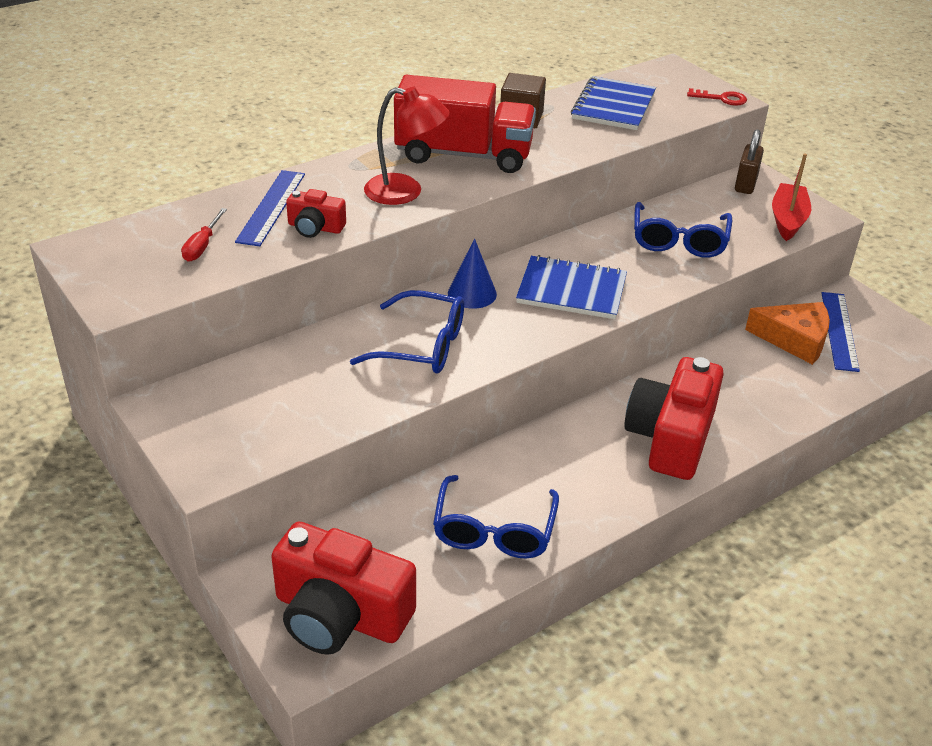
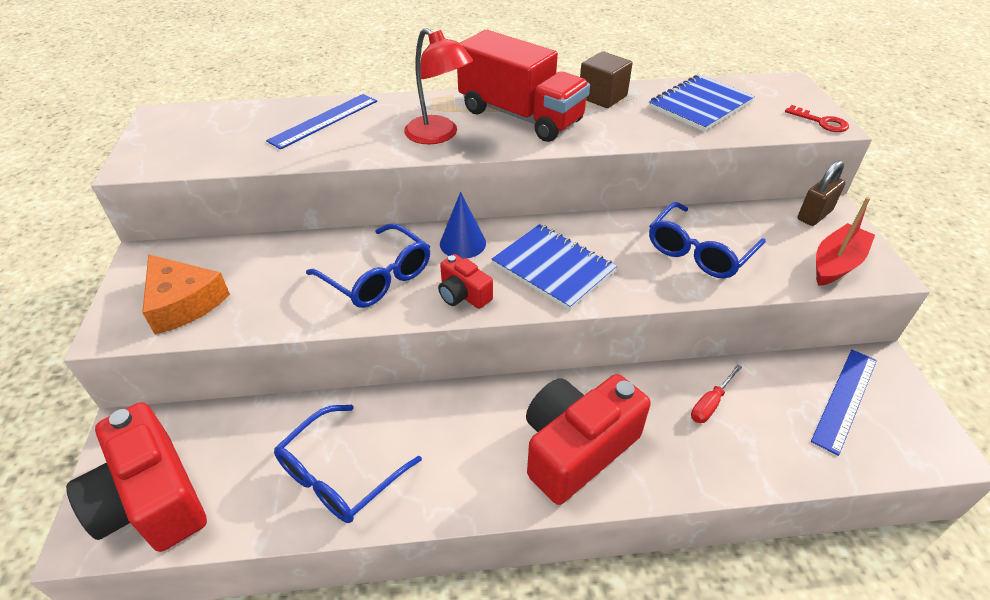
camera: 30 degrees right, 5 degrees up
(202, 246) = (241, 137): red screwdriver -> red screwdriver (710, 404)
(315, 227) = (337, 145): red camera -> red camera (463, 294)
(794, 339) = (785, 391): orange cheese -> orange cheese (183, 302)

